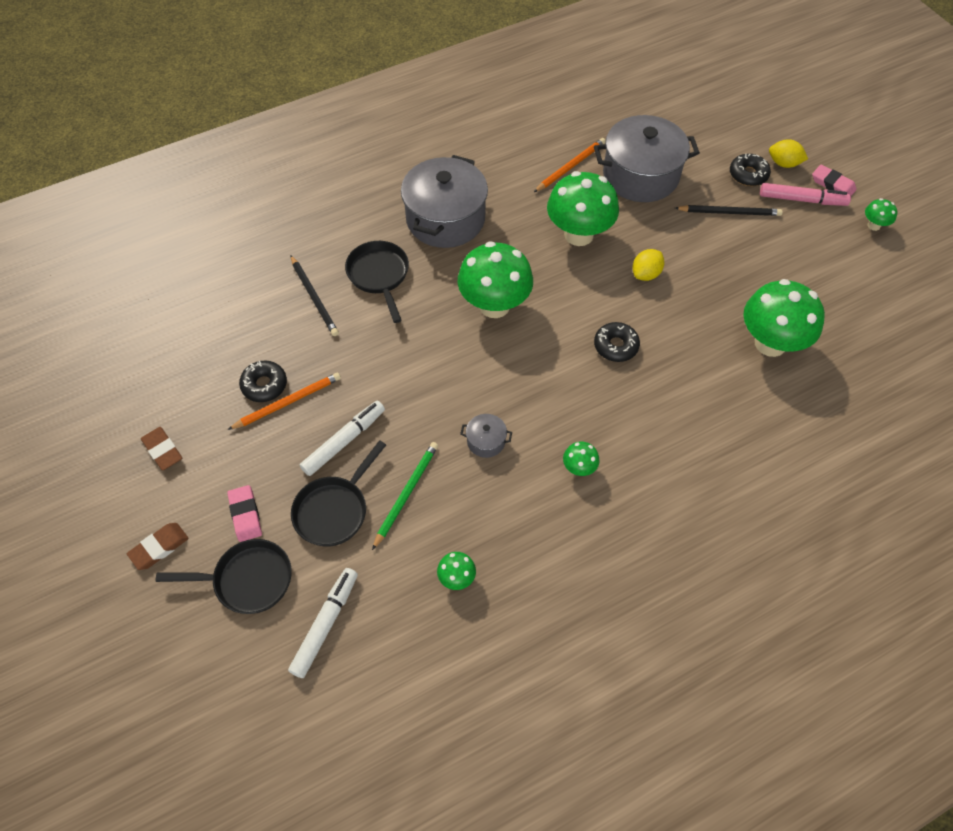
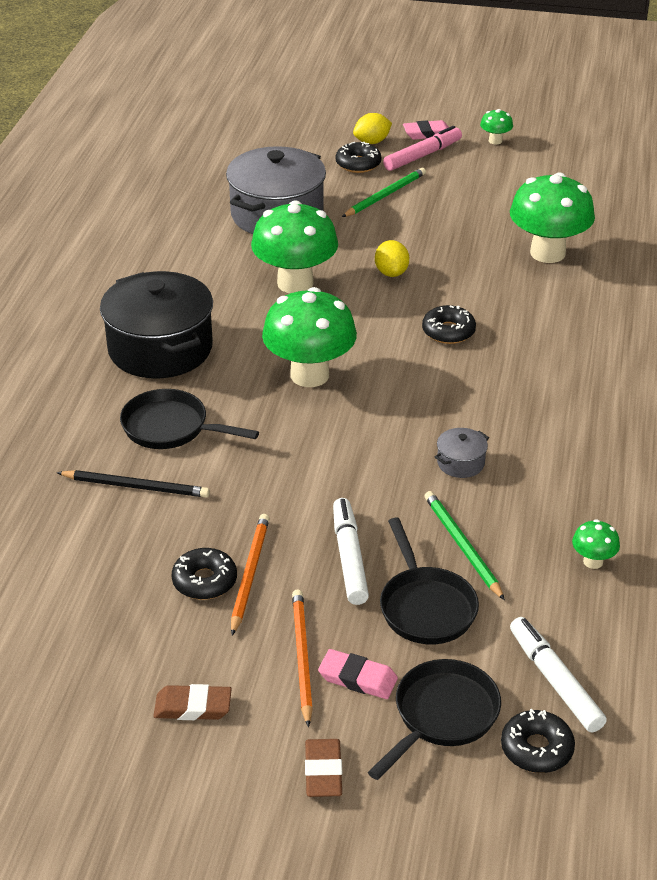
camera: 50 degrees left, 20 degrees down
(258, 650) = (536, 749): none -> black donut
(445, 219) = (160, 349): grey pot -> black pot
(570, 166) = (208, 244): orange pencil -> orange pencil (302, 657)
(579, 468) = (555, 423): green mushroom -> none
(729, 212) = (385, 195): black pencil -> green pencil

